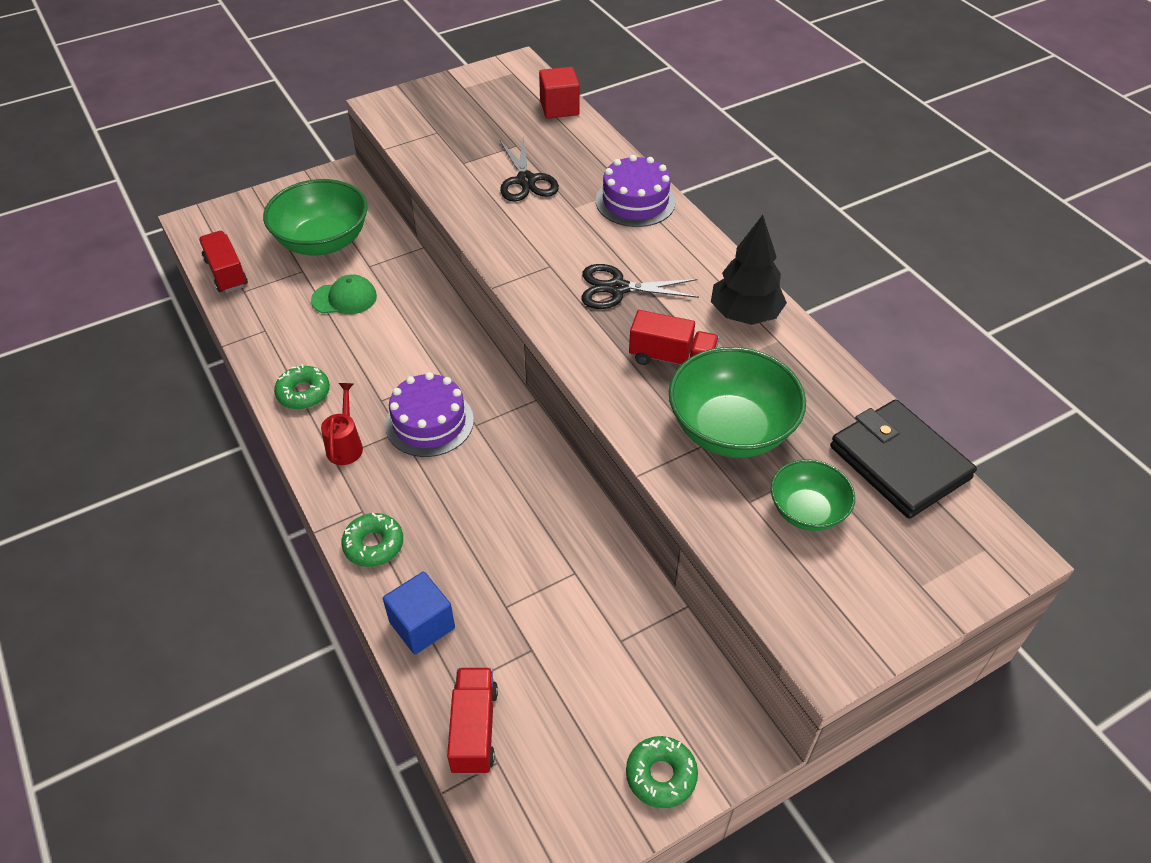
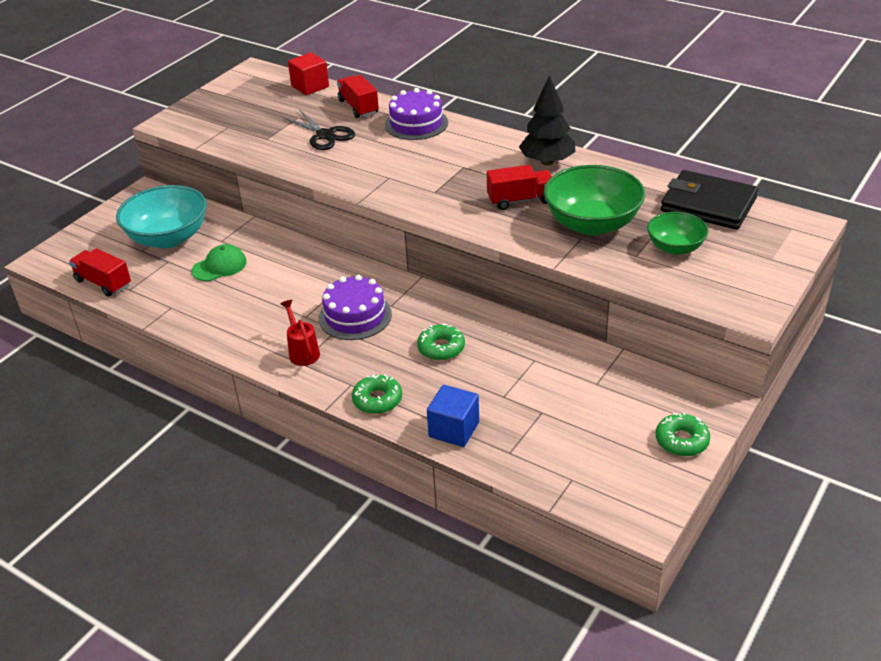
camera: 25 degrees left, 10 degrees down
(303, 393) = (240, 333): green donut -> green donut (441, 348)
(323, 242) = (168, 238): green bowl -> turquoise bowl
(474, 729) = (541, 469): red truck -> red truck (358, 107)
(617, 288) = (448, 175): black scissors -> none

